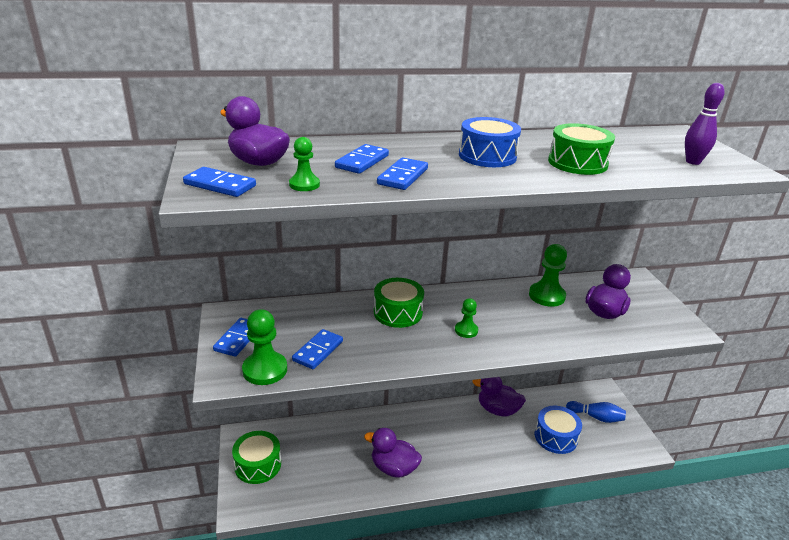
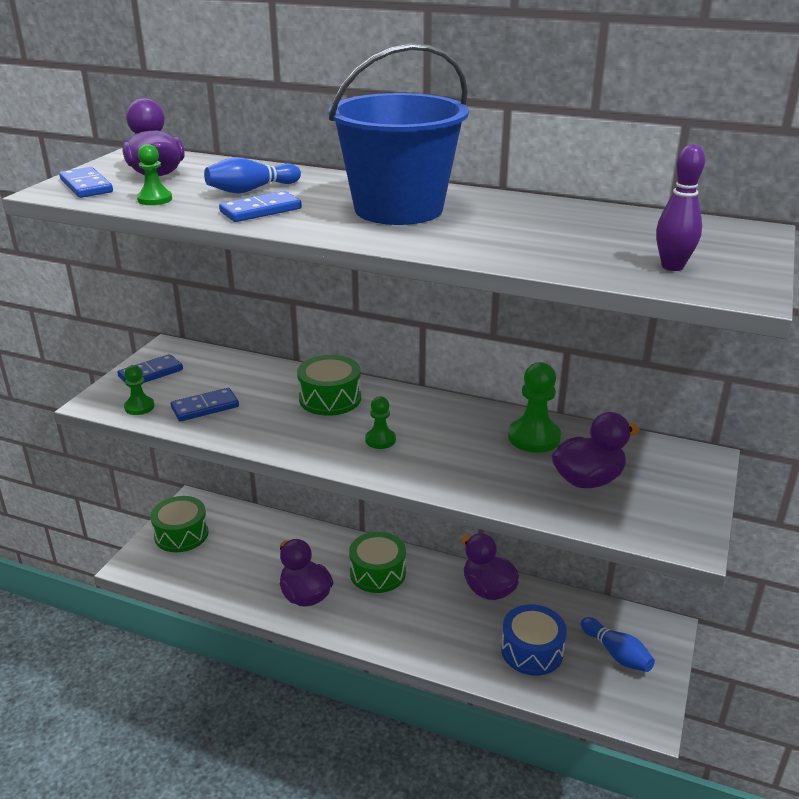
camera: 35 degrees right, 0 degrees up
(265, 370) = (139, 407): green pawn -> green pawn, size x0.59
(362, 161) = (251, 190): blue domino -> blue bowling pin
(487, 156) = (398, 209): blue drum -> blue bucket
(577, 163) = (495, 236): green drum -> green drum (377, 573)

